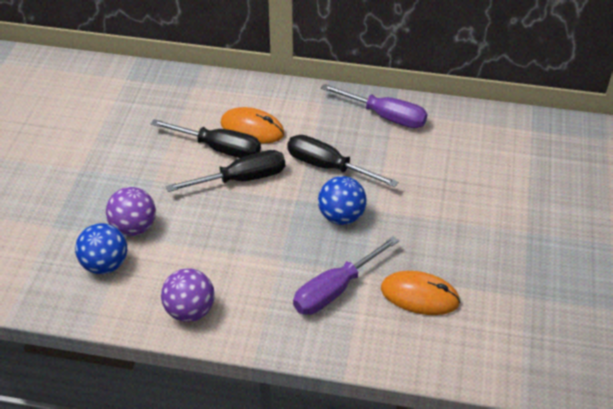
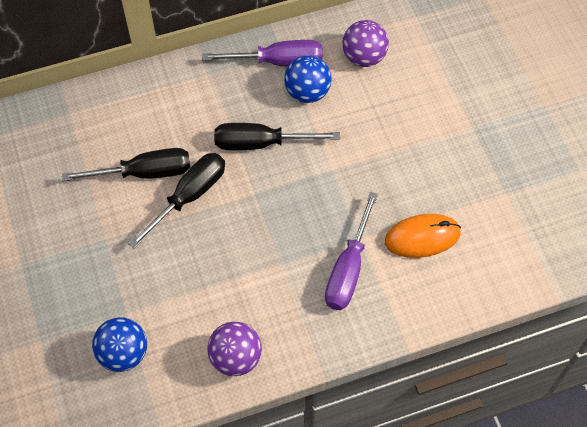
camera: 30 degrees left, 15 degrees up
(134, 227) = (123, 300): purple ball -> purple ball (364, 57)
(252, 128) = (161, 135): orange mouse -> none
(341, 216) = (306, 191): blue ball -> blue ball (307, 92)

